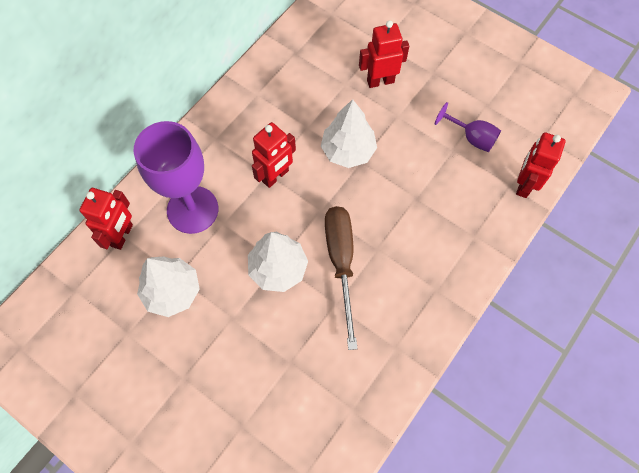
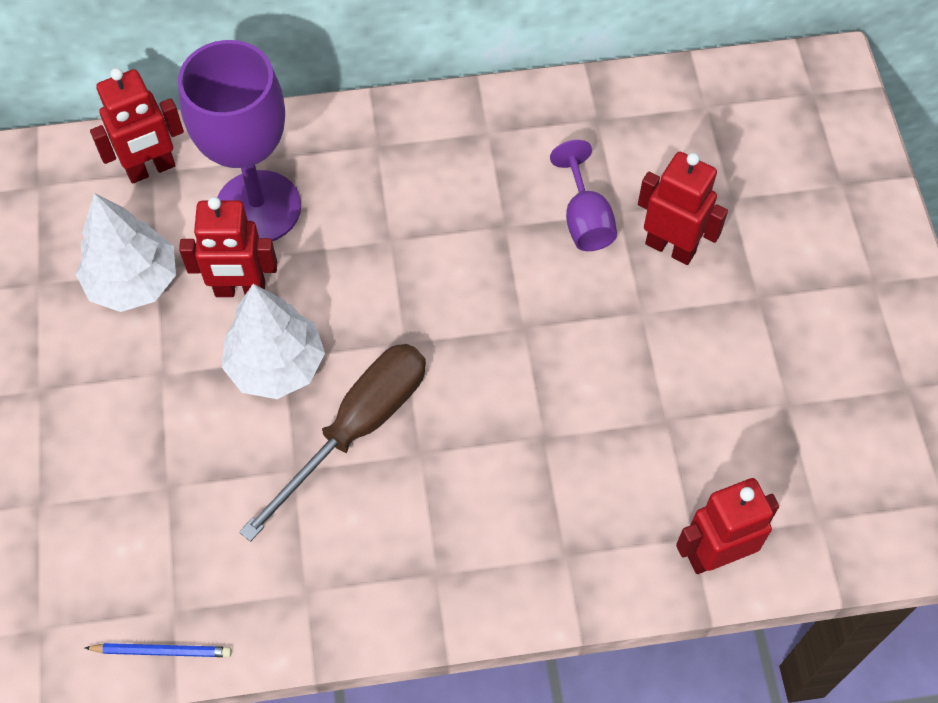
camera: 45 degrees right, 5 degrees down
(275, 176) = (398, 253): red robot -> red robot (240, 290)
(348, 151) = (523, 300): white tree -> none
(366, 430) = (162, 651): none -> blue pencil
(471, 137) = (713, 428): purple goblet -> purple goblet (584, 219)

